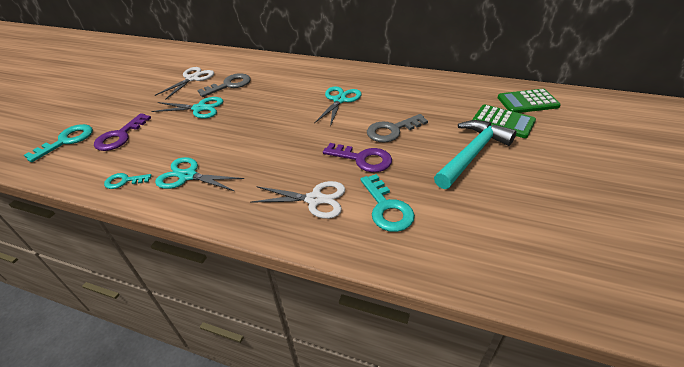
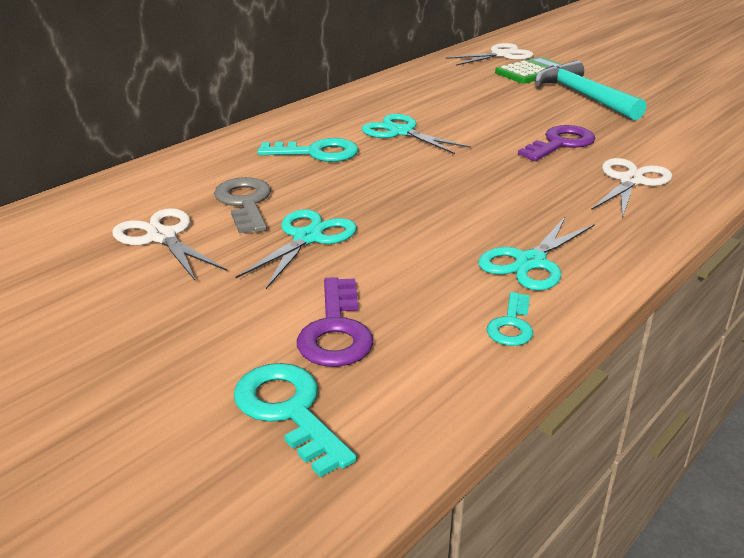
camera: 70 degrees left, 10 degrees down
(120, 136) = (336, 331): purple key -> purple key turned 45 degrees clockwise
(387, 208) = (660, 149): turquoise key -> turquoise key (317, 153)
(392, 130) = (508, 119): grey key -> none
(527, 102) = (501, 55): green calculator -> white scissors

